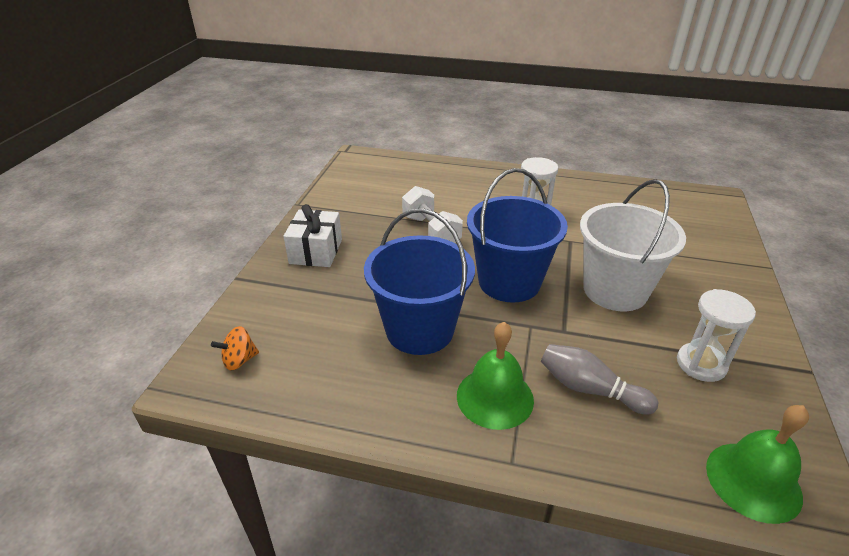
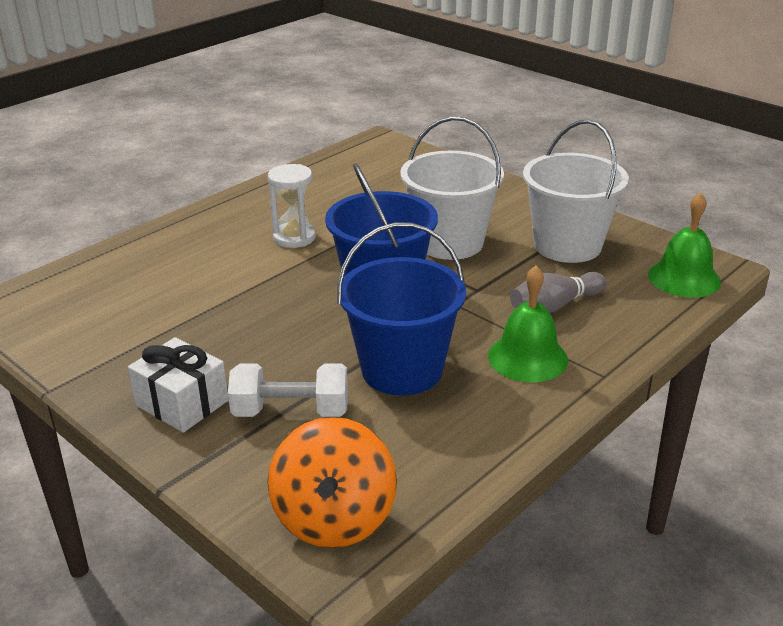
camera: 60 degrees left, 5 degrees down
(239, 360) = (334, 518): orange spinning top -> orange spinning top, size x2.09
(431, 231) = (243, 306): white dumbbell -> white dumbbell (291, 411)
(701, 364) = (567, 245): white hourglass -> white bucket

